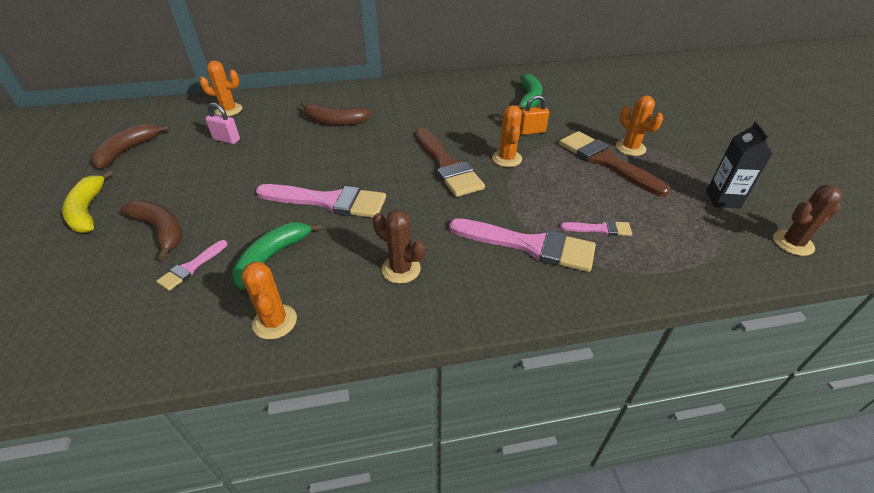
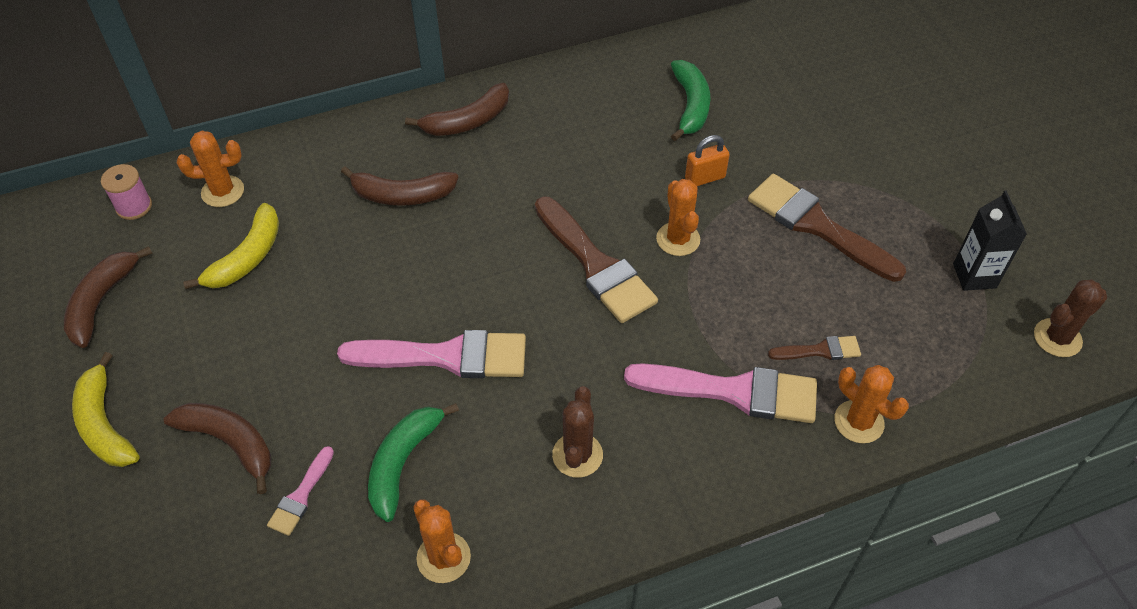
camera: 10 degrees left, 10 degrees up
(174, 111) = (134, 206): none -> pink spool
(226, 140) = (247, 257): pink padlock -> yellow banana
(388, 94) = (467, 121): none -> brown banana
(401, 269) = (577, 455): brown cactus -> brown cactus turned 75 degrees clockwise
(600, 229) = (820, 350): pink brush -> brown brush
(630, 148) = (849, 194): orange cactus -> orange cactus (859, 422)

